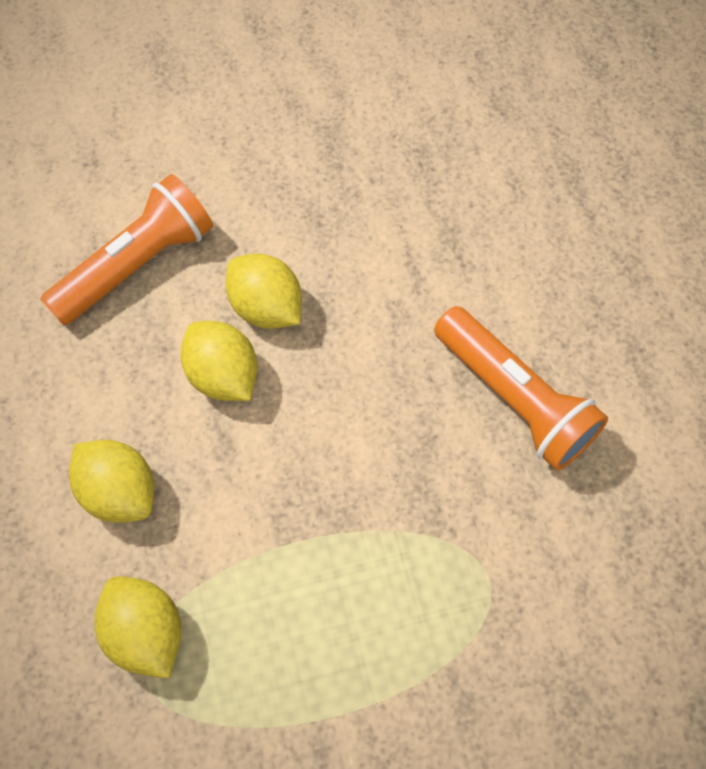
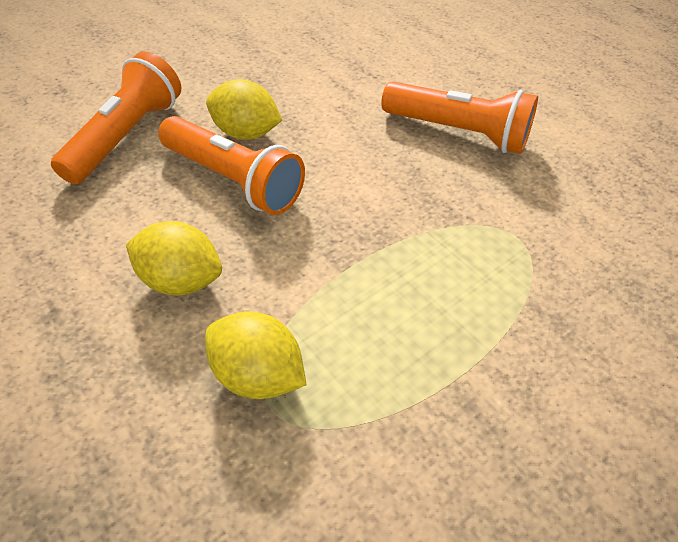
camera: 25 degrees left, 15 degrees down
(223, 375) = (233, 180): yellow lemon -> orange flashlight

